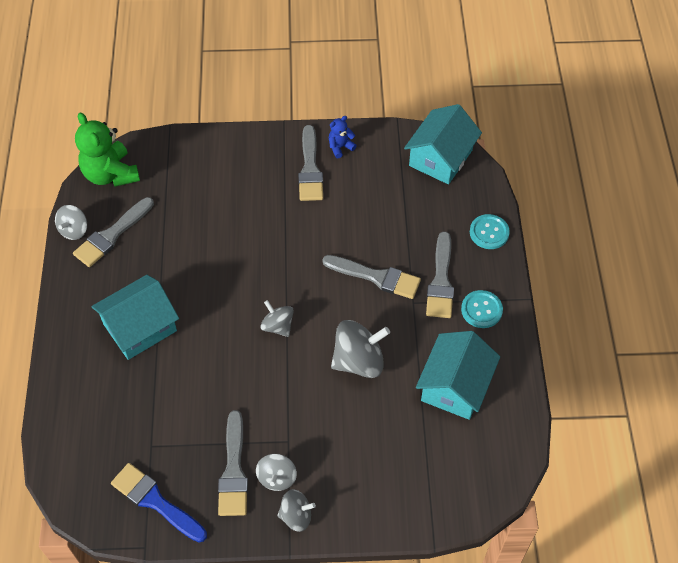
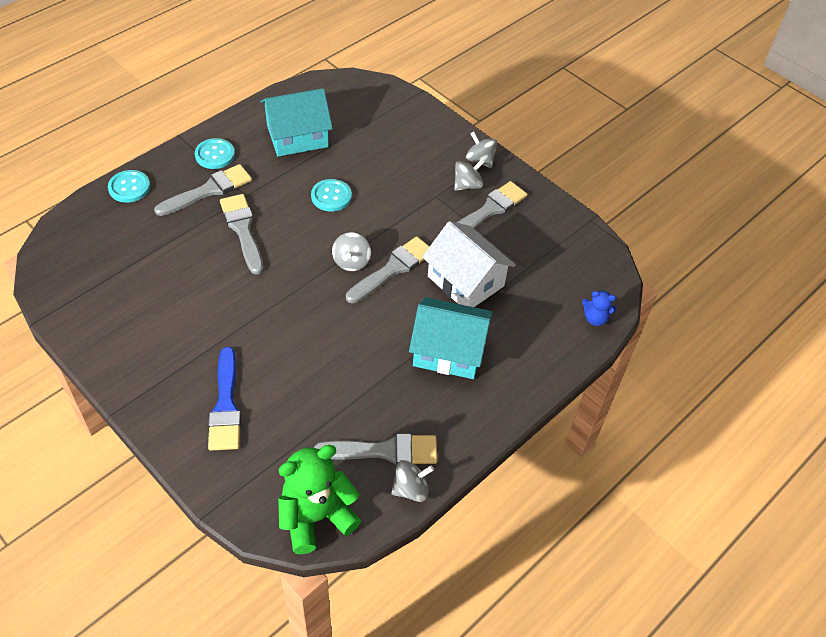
camera: 135 degrees left, 5 degrees down
(111, 174) = (316, 517): green teddy bear -> green teddy bear turned 135 degrees counterclockwise
(155, 501) = (558, 236): blue brush -> blue brush (226, 405)
(184, 389) = (465, 281): none -> white house
(310, 169) = (159, 349): grey brush -> grey brush (393, 269)
(340, 147) = (110, 343): blue teddy bear -> blue teddy bear (595, 318)
(359, 361) = (331, 196): grey spinning top -> turquoise button
(440, 158) = (63, 262): turquoise house -> none

